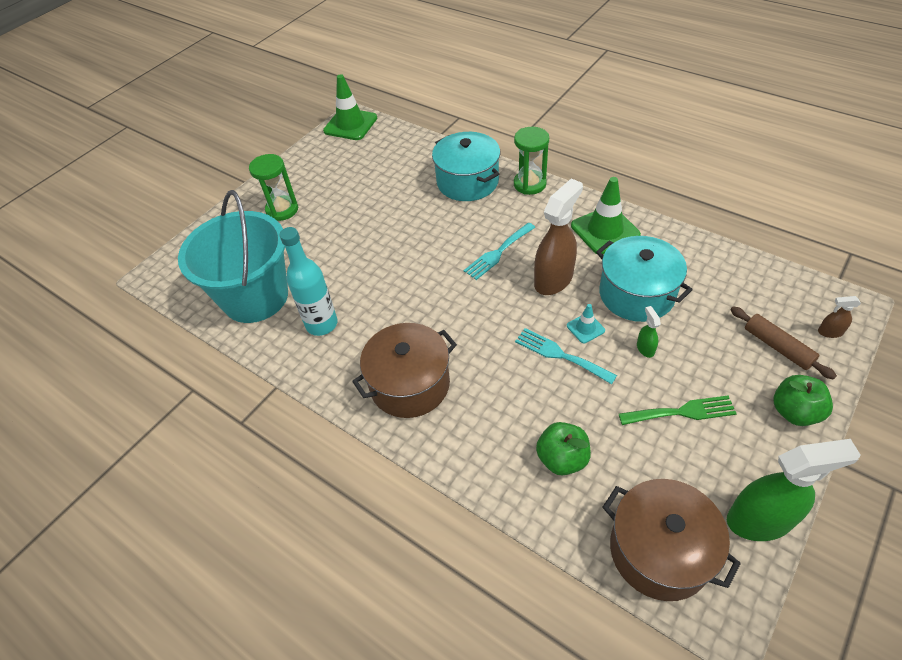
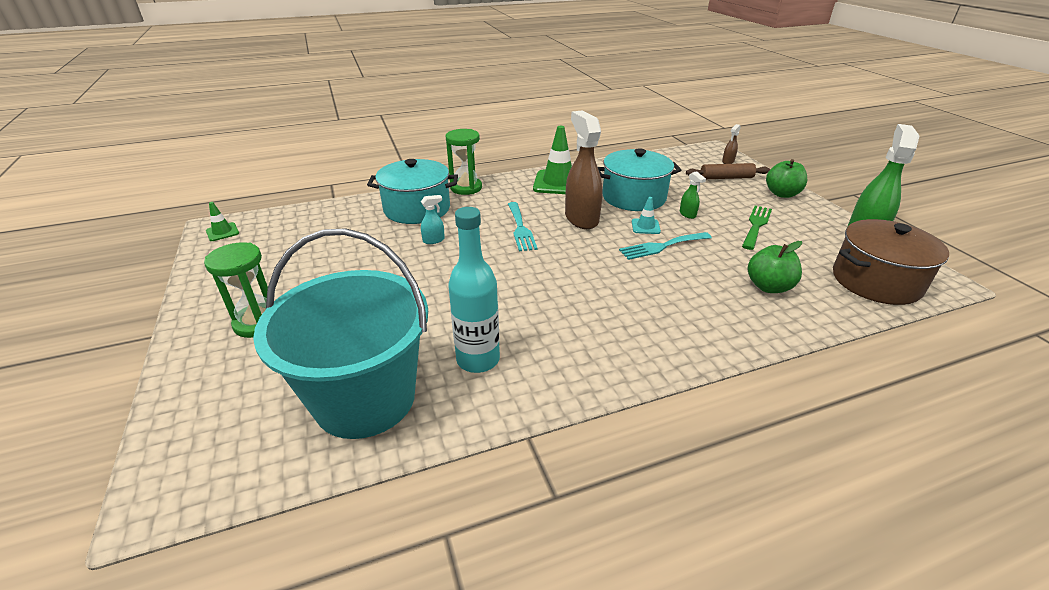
camera: 60 degrees left, 15 degrees down
(350, 124) = (222, 232): green traffic cone -> green traffic cone, size x0.49
(410, 384) = (623, 332): brown pot -> none
(433, 219) = (434, 240): none -> turquoise spray bottle
(645, 348) = (687, 214): green spray bottle -> green spray bottle turned 135 degrees counterclockwise

